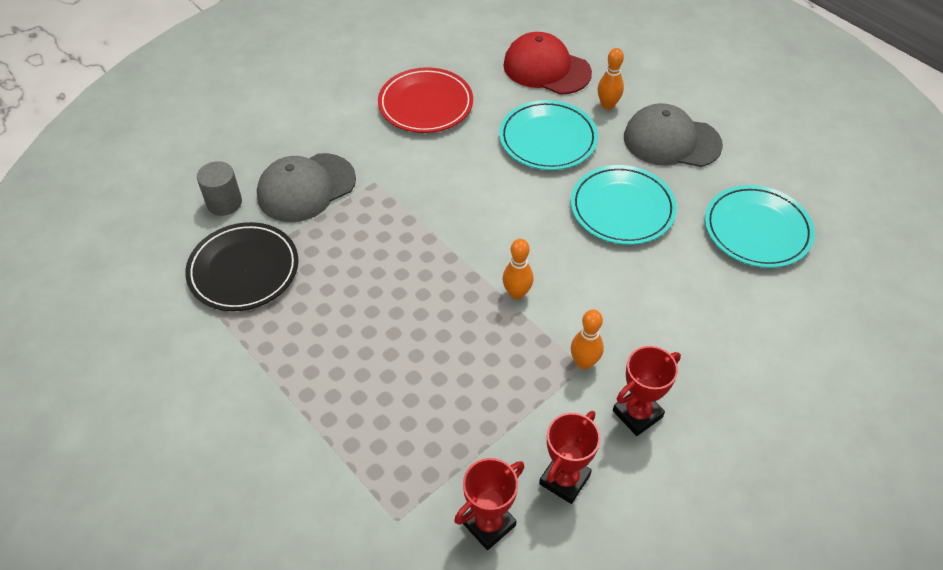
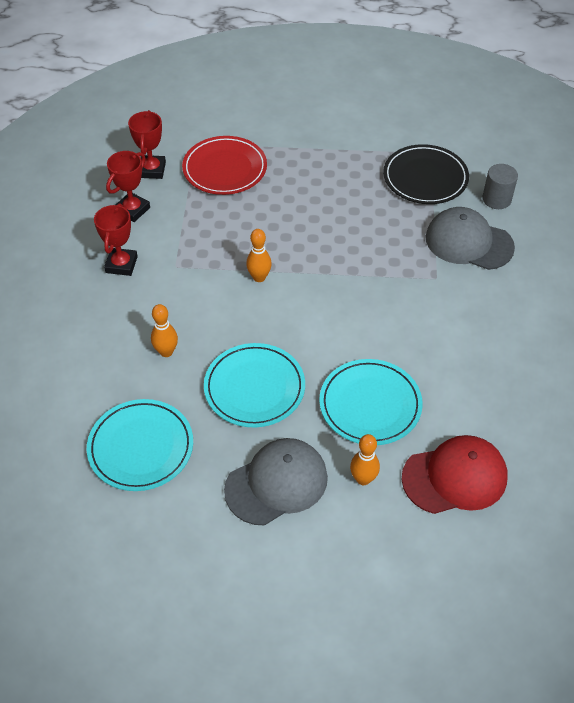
camera: 135 degrees right, 0 degrees up
(306, 188) = (468, 242): grey cap -> grey cap turned 75 degrees counterclockwise
(425, 104) = (492, 361): red plate -> red plate (225, 169)
(564, 479) = (132, 210): red trophy -> red trophy turned 45 degrees clockwise
(584, 362) = (177, 269): orange bowling pin -> orange bowling pin (166, 352)

